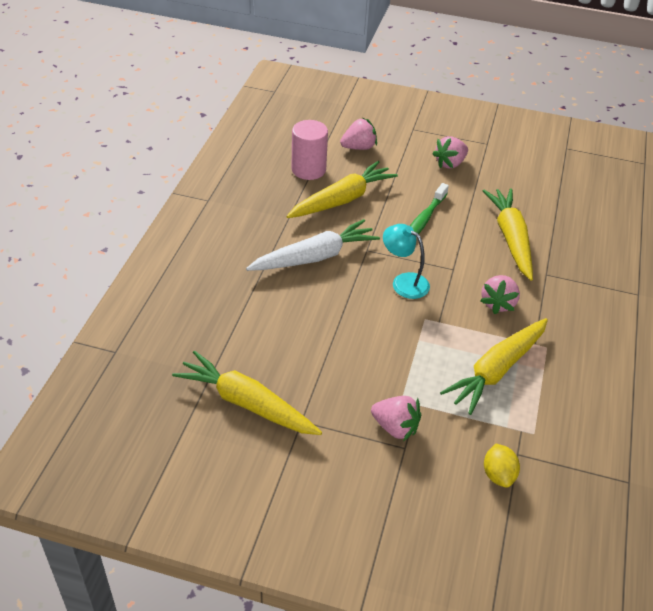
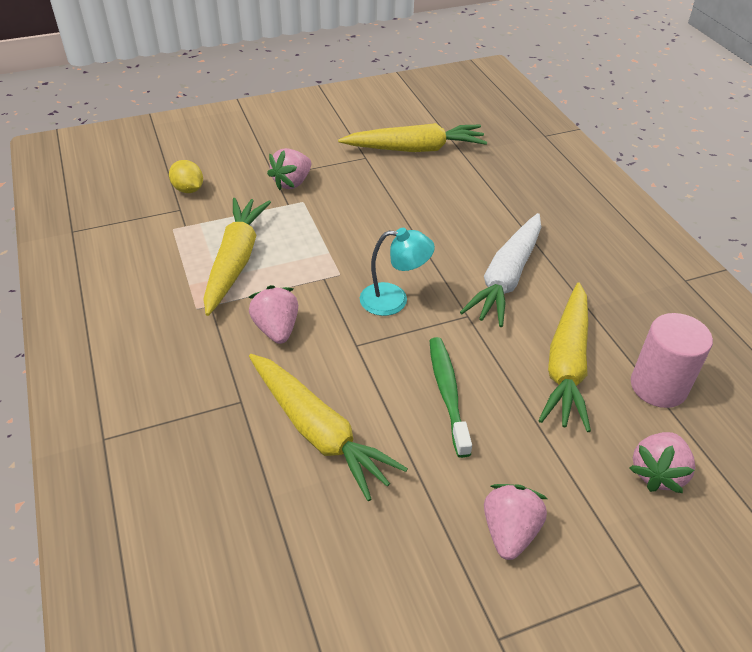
camera: 145 degrees right, 0 degrees up
(395, 427) = (292, 183): pink strawberry -> pink strawberry turned 45 degrees counterclockwise

